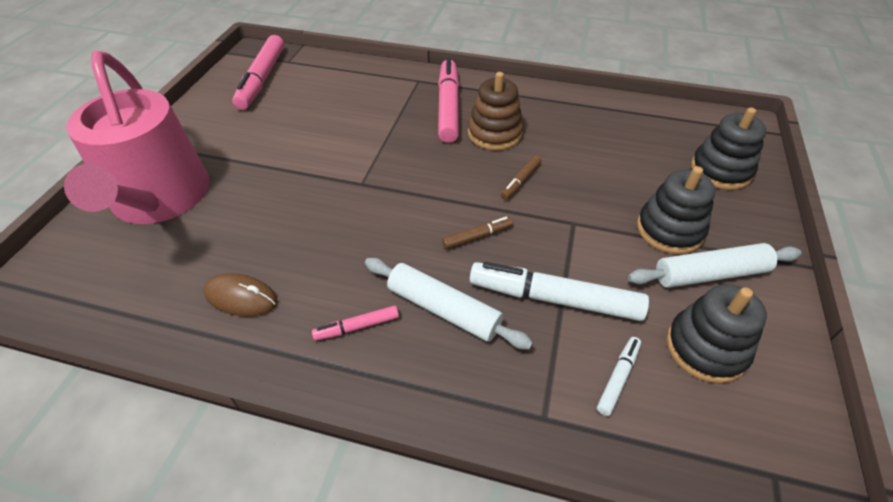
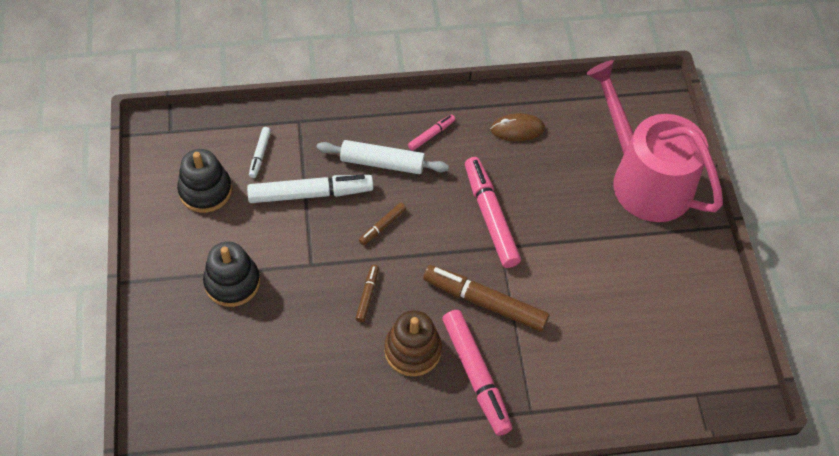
camera: 155 degrees right, 10 degrees up
(262, 79) = (696, 351): pink marker -> pink marker (490, 217)
(408, 147) = (485, 302): none -> brown marker
(710, 274) = (200, 250): white rolling pin -> none
(720, 170) = (186, 372): black stacking toy -> none

